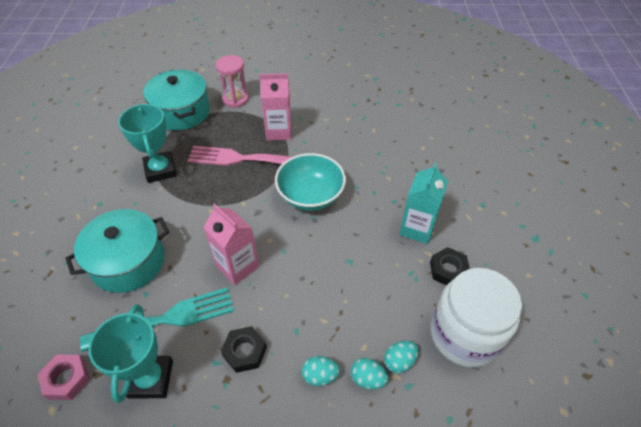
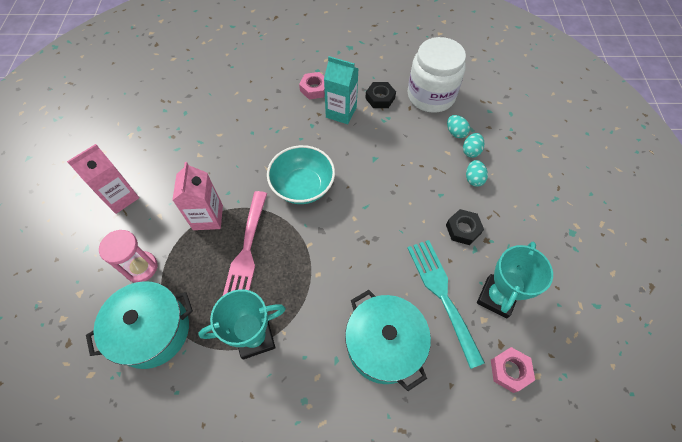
camera: 90 degrees left, 10 degrees up
(151, 379) = (496, 297): turquoise trophy -> turquoise trophy turned 60 degrees counterclockwise
(237, 266) = (384, 242): pink carton -> pink carton (121, 197)
(450, 202) = (314, 89): none -> pink nut

